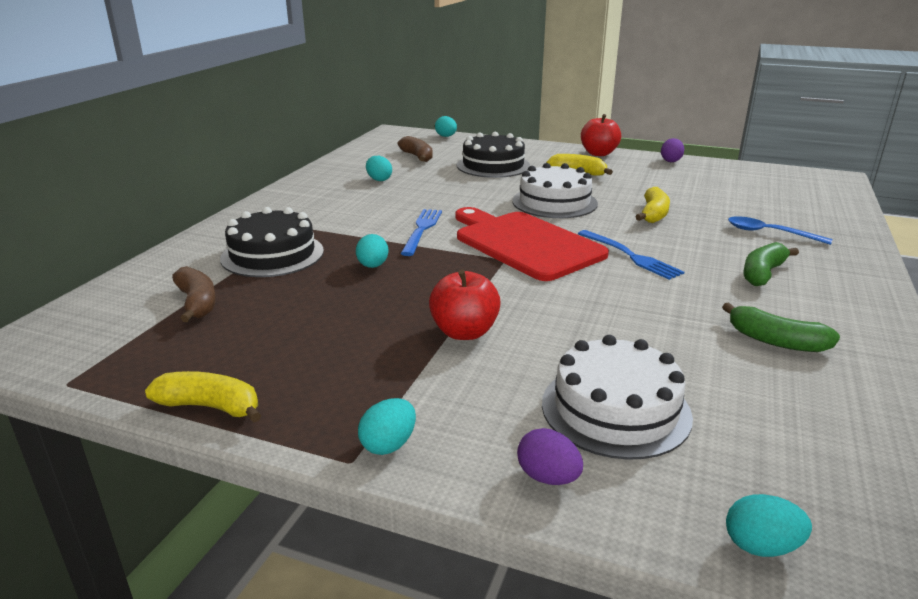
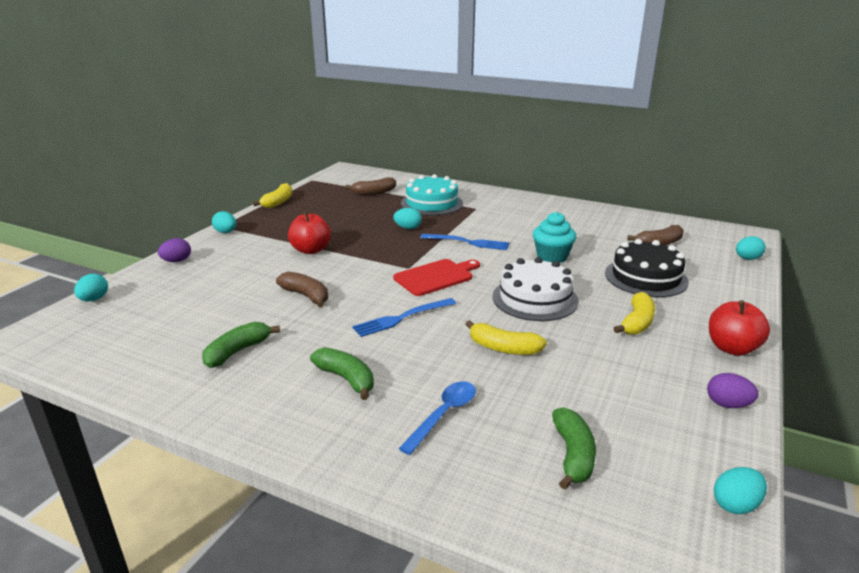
camera: 95 degrees right, 0 degrees up
(272, 254) = (431, 203): black cake -> turquoise cake
(379, 179) = (583, 229): turquoise egg -> turquoise egg (735, 505)
(456, 194) = (552, 257): none -> turquoise cupcake
(525, 243) = (436, 277): red cutting board -> red cutting board, size x0.63
(613, 316) = (306, 296): none -> brown banana
(615, 409) = (209, 282): white cake -> none
(768, 198) = (573, 455): none -> green banana

